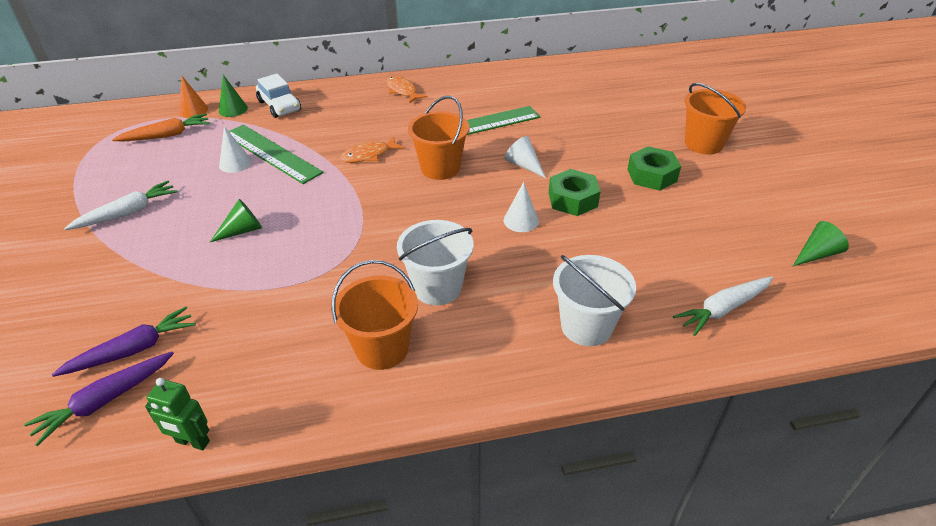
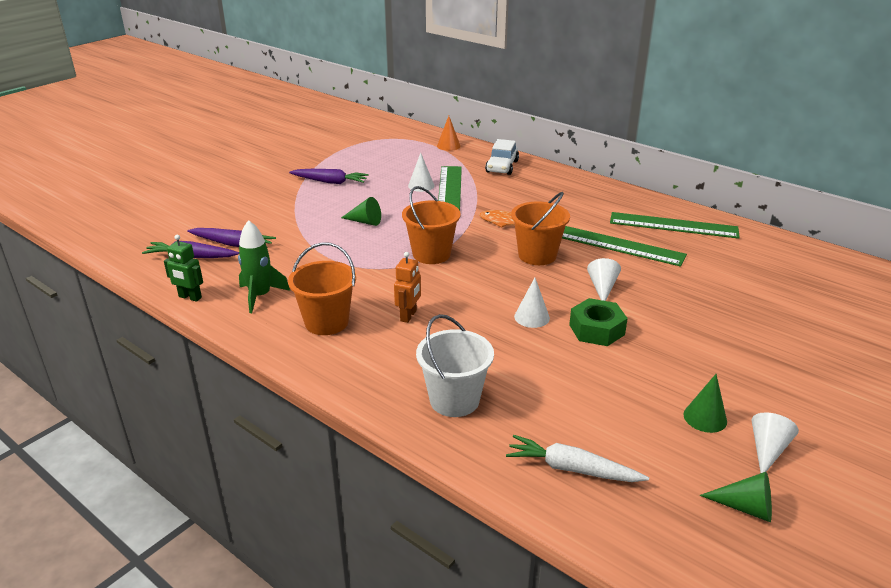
camera: 50 degrees right, 10 degrees down
(128, 213) = (330, 182): white carrot -> purple carrot
(167, 135) = (412, 153): orange carrot -> none
(192, 442) = (190, 297): green robot -> green robot turned 45 degrees counterclockwise
(233, 109) = (471, 155): green cone -> green cone (705, 418)
(271, 377) = (260, 296): none -> green rocket
(402, 91) = (602, 196): orange fish -> none
(437, 288) = (408, 316): white bucket -> orange robot
(486, 88) = (673, 225): none -> green ruler
(651, 175) = (700, 357): green nut -> none
(703, 144) = (807, 368): orange bucket -> orange bucket (431, 254)
(769, 210) = (767, 450): none -> white cone

